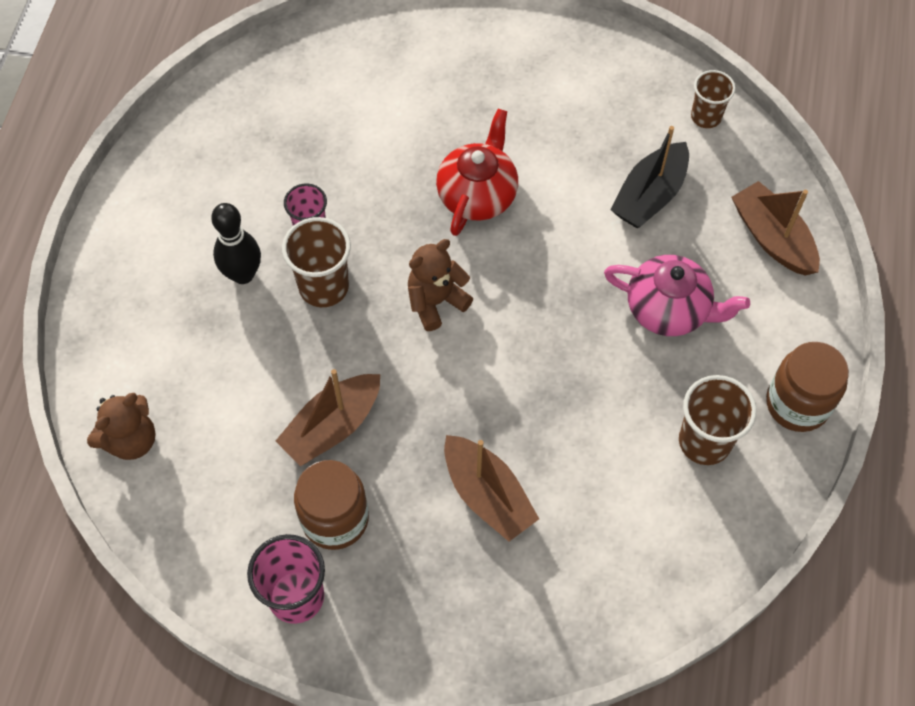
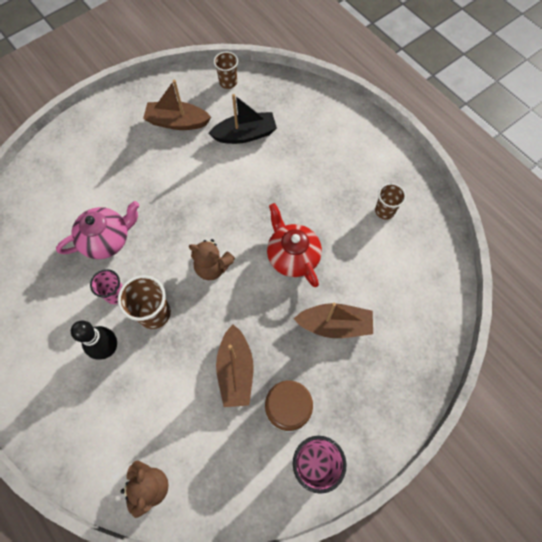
camera: 50 degrees left, 5 degrees up
(436, 301) = (212, 267): brown teddy bear -> brown teddy bear turned 75 degrees counterclockwise
(477, 195) = (174, 203): red teapot -> red teapot (292, 256)
(649, 195) = (245, 134): black boat -> black boat turned 90 degrees counterclockwise
(668, 309) = (308, 173): pink teapot -> pink teapot (107, 240)
(704, 441) = (384, 211): brown cup -> brown cup, size x0.66
(772, 238) = (311, 106): brown boat -> brown boat (177, 122)
(797, 404) = (397, 161): brown jar -> none

